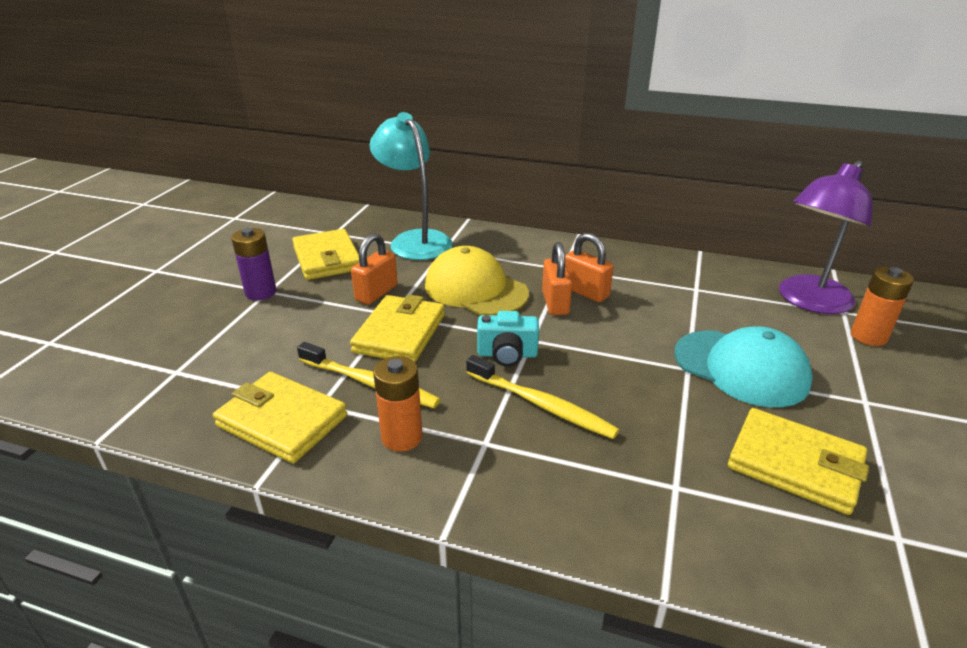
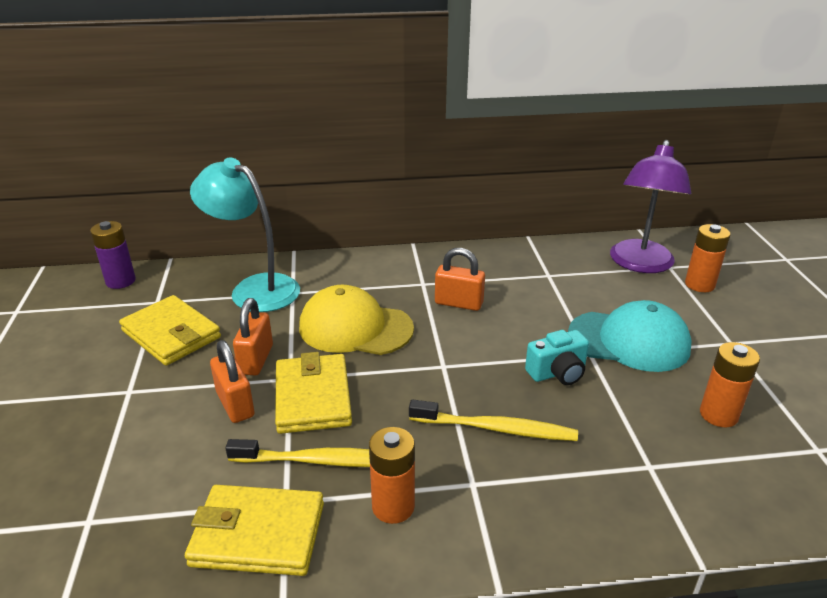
camera: 25 degrees left, 0 degrees up
(261, 292) = (122, 395): purple battery -> purple battery (120, 281)
(507, 354) = (432, 388): turquoise camera -> turquoise camera (557, 373)
(555, 303) = (439, 322): orange padlock -> orange padlock (235, 404)
(794, 464) = (718, 415): yellow wallet -> orange battery

